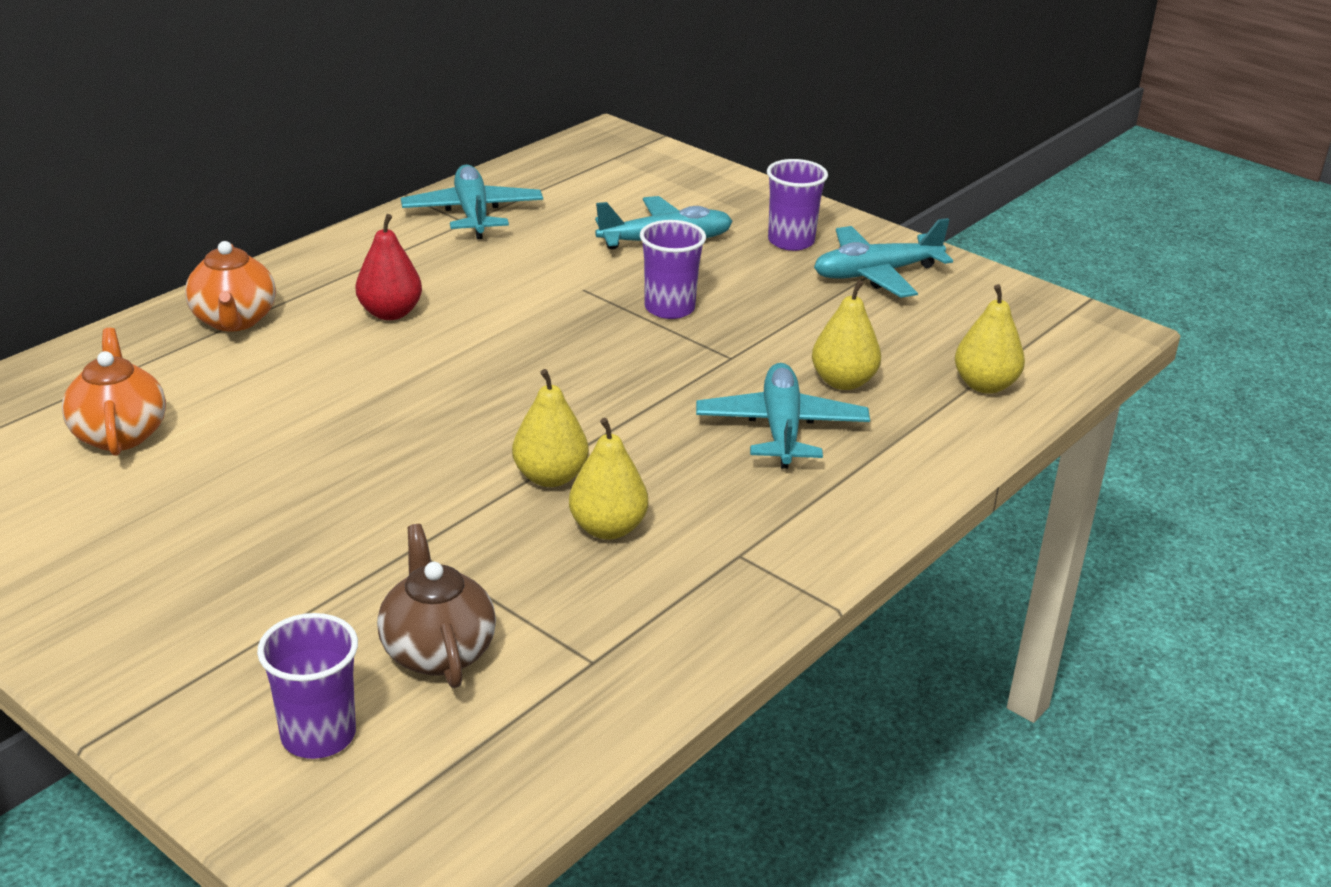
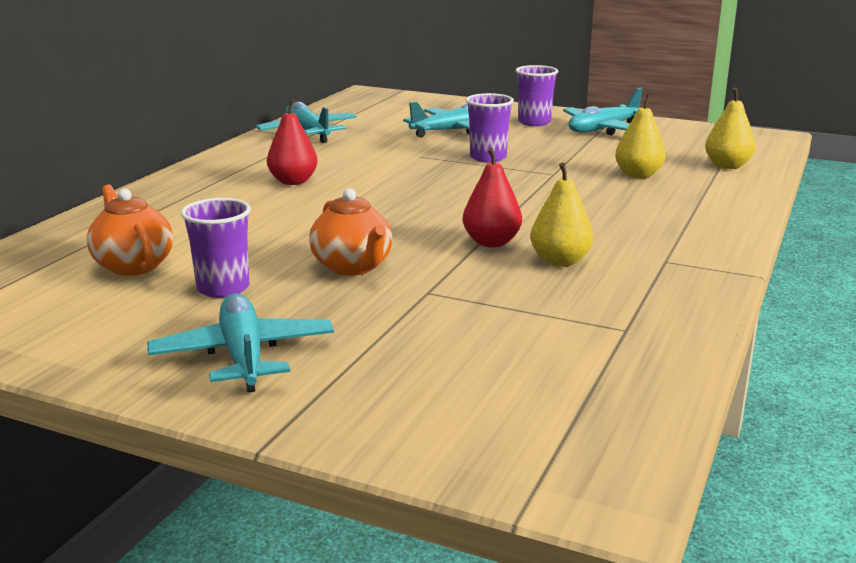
camera: 15 degrees left, 10 degrees down
(234, 320) = (176, 198): orange teapot -> orange teapot (353, 267)
(318, 735) = (457, 407): purple cup -> purple cup (223, 288)
(437, 651) = (503, 343): brown teapot -> none
(550, 477) = (491, 242): yellow pear -> red pear
(781, 428) = (623, 200): turquoise plane -> turquoise plane (243, 356)

